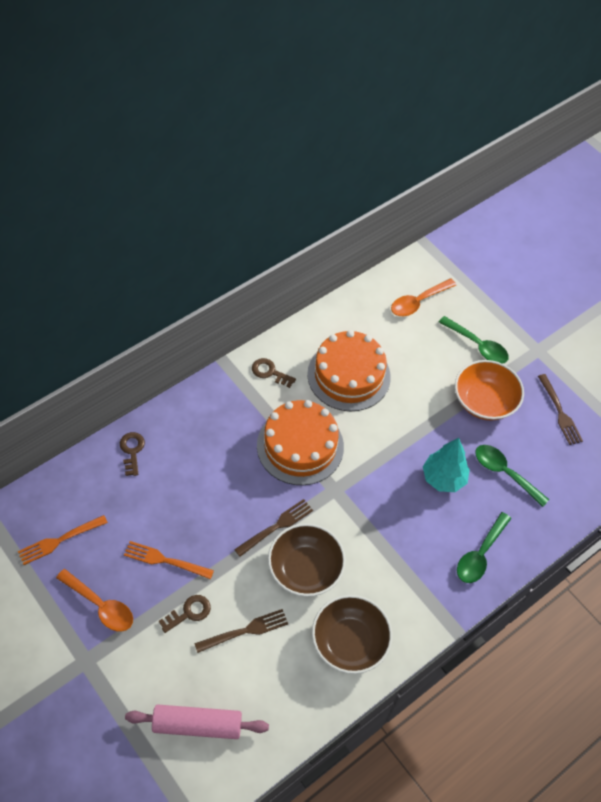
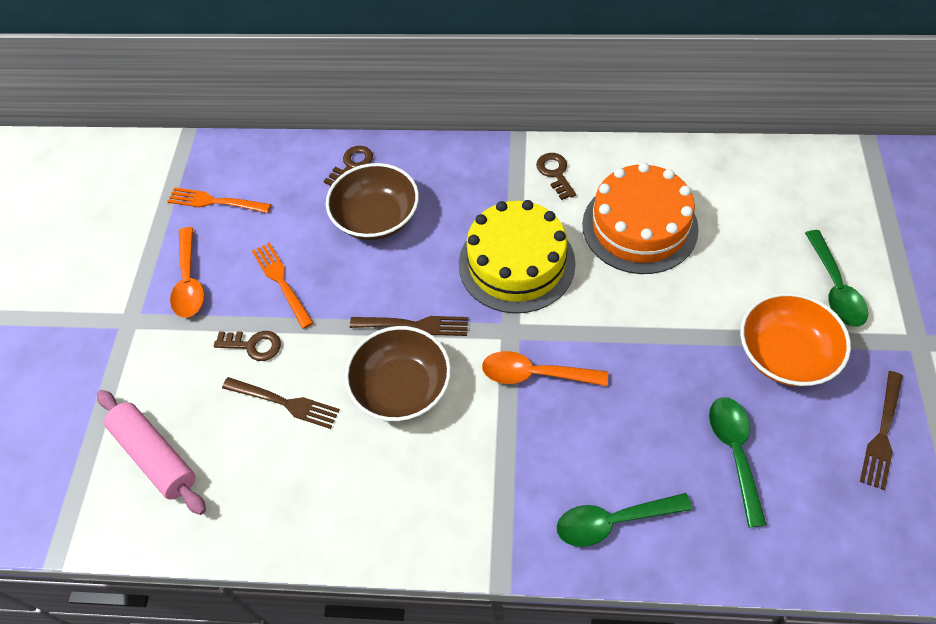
camera: 50 degrees right, 0 degrees up
(300, 446) = (516, 263): orange cake -> yellow cake
(349, 642) = (372, 497): brown bowl -> brown bowl (376, 218)
(418, 302) = (799, 199): orange spoon -> orange spoon (535, 374)
(443, 478) = (648, 405): turquoise tree -> none

